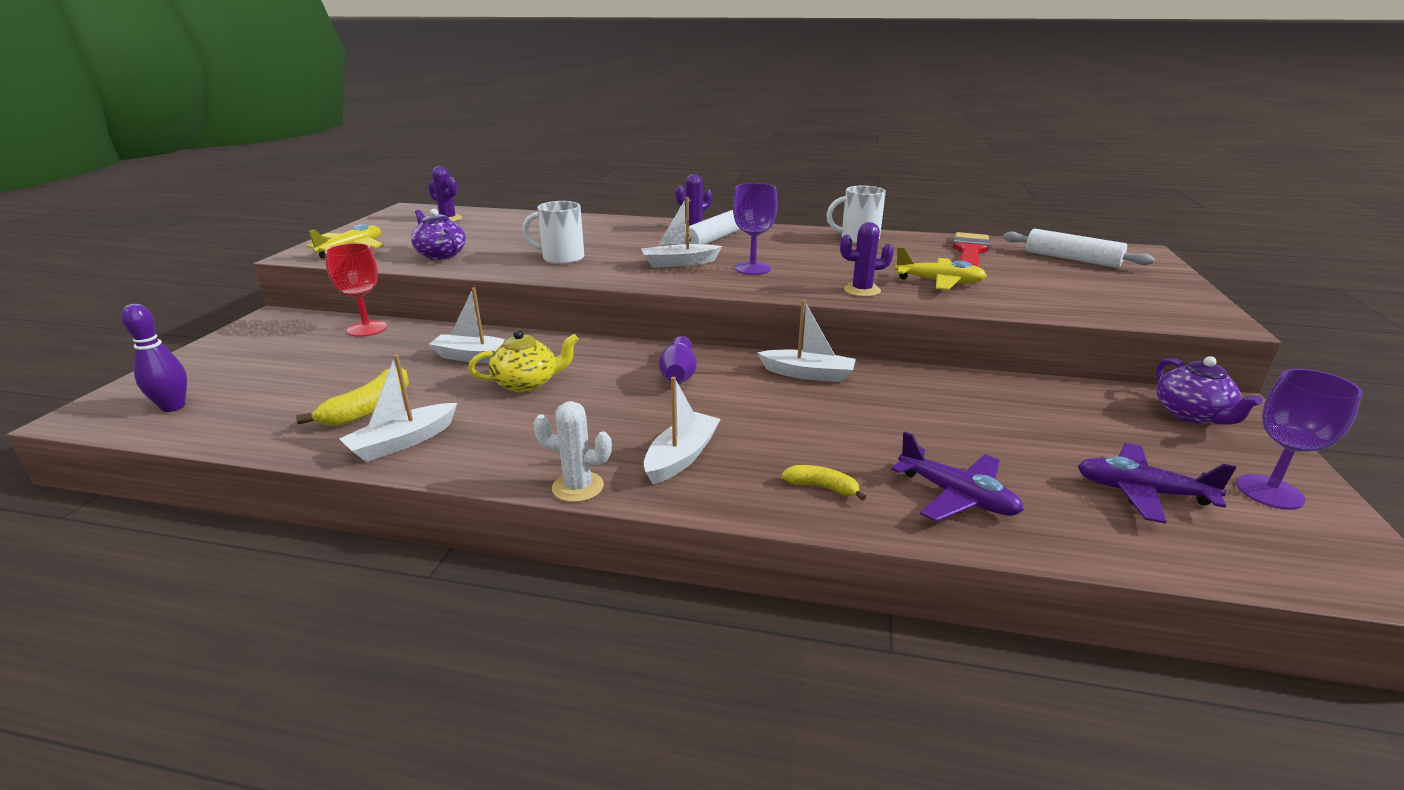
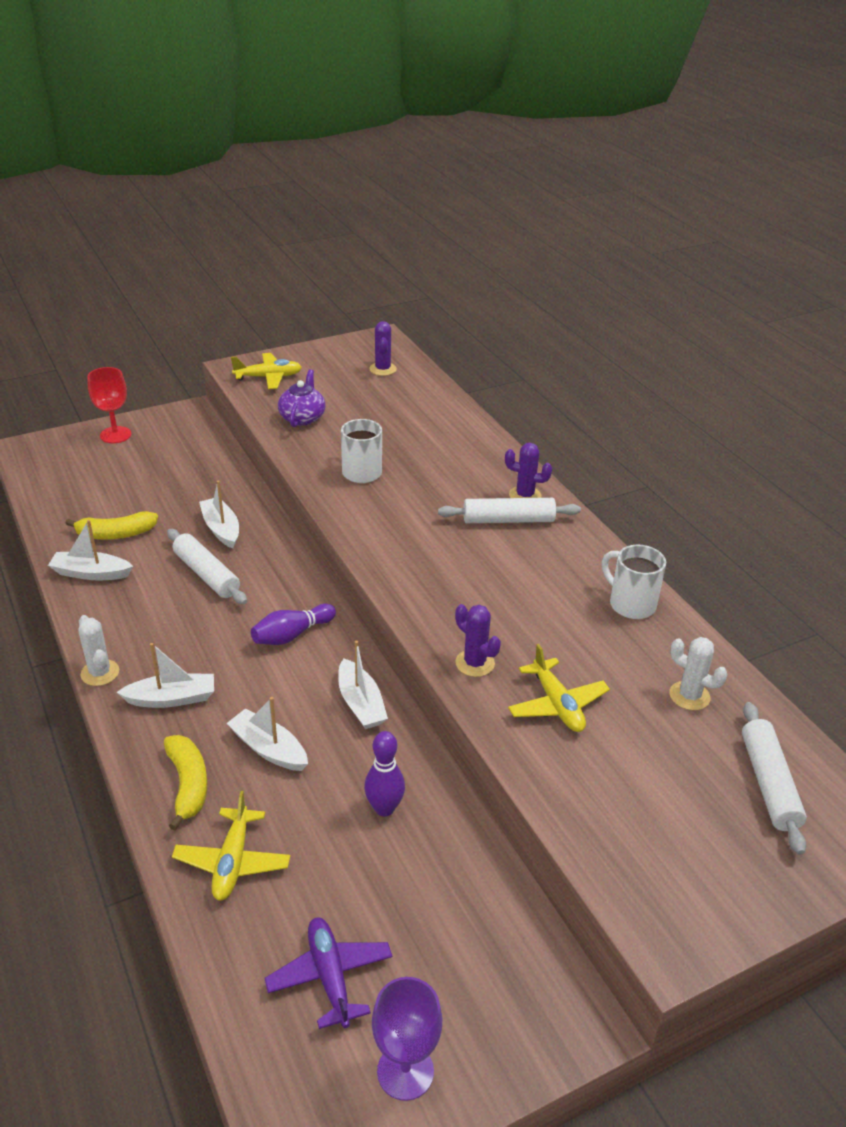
camera: 50 degrees right, 10 degrees up
(173, 407) = (56, 467): purple bowling pin -> purple bowling pin (384, 808)
(367, 329) = (215, 457): red goblet -> red goblet (115, 435)
(527, 383) = (207, 574): yellow teapot -> white rolling pin
(679, 263) = (421, 533): white boat -> white boat (269, 749)
(752, 268) = (457, 577): purple goblet -> none
(822, 487) = (188, 785): yellow banana -> yellow banana, size x1.68
(956, 496) = (232, 861): purple plane -> yellow plane
(969, 252) = (689, 696): red brush -> white cactus
(1191, 415) = (528, 992): purple teapot -> none

